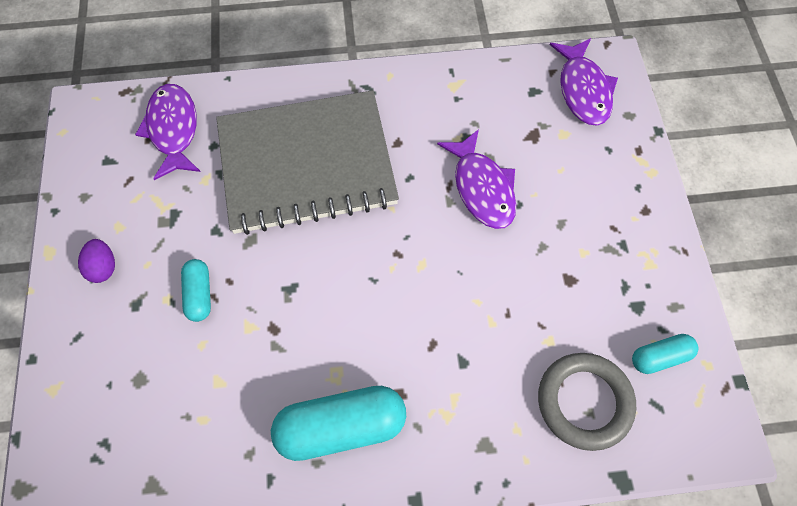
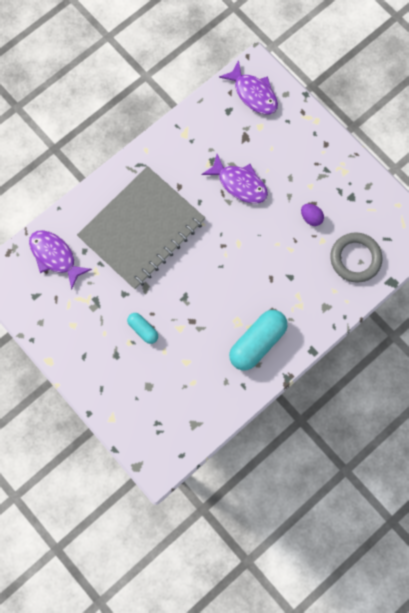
camera: 35 degrees left, 10 degrees up
(103, 267) = (84, 349): purple egg -> purple egg (311, 218)
(660, 357) = (375, 215): turquoise capsule -> none

